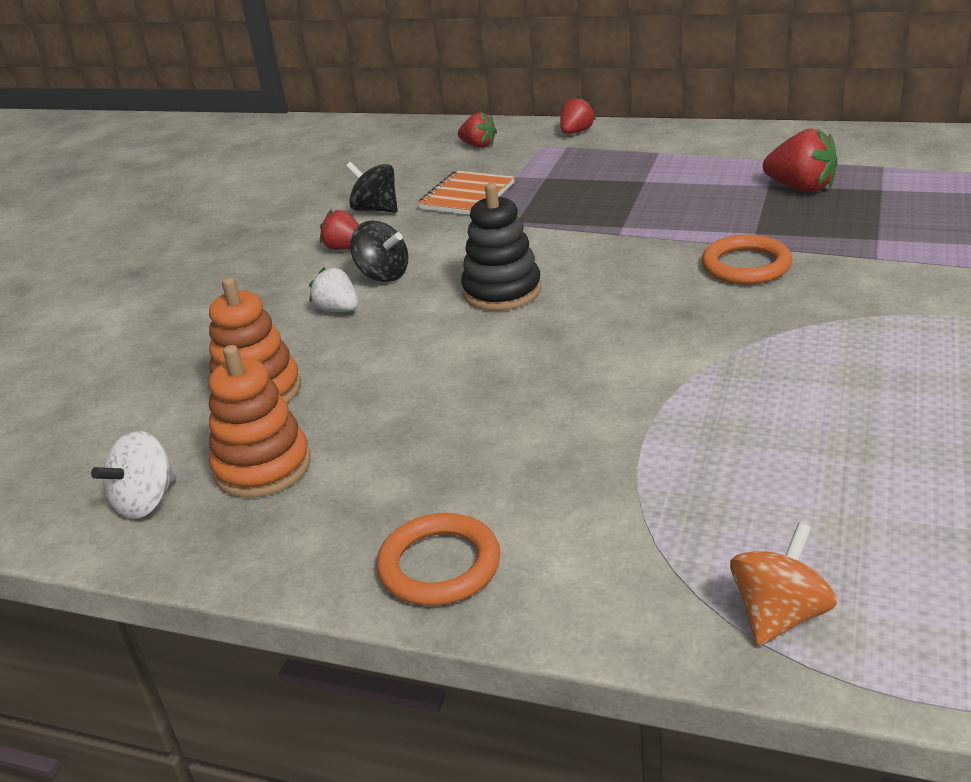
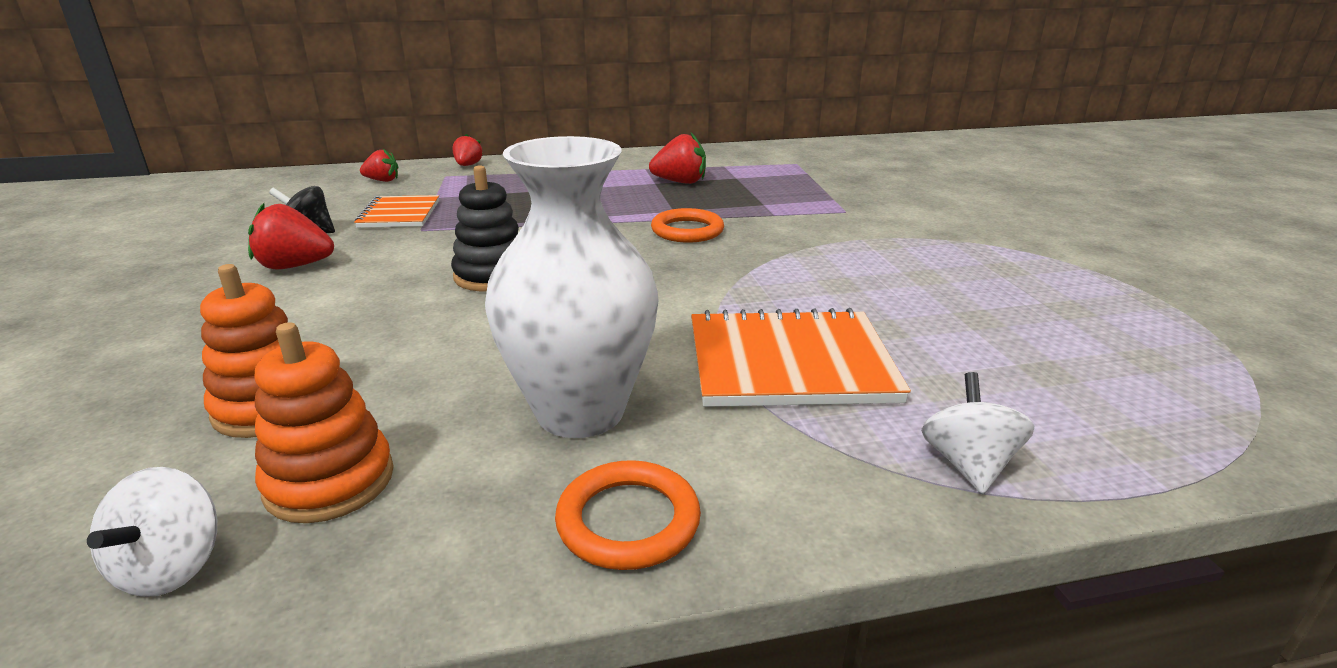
camera: 35 degrees left, 5 degrees down
(338, 310) = (323, 316): white strawberry -> none
(345, 248) = (295, 266): red strawberry -> red strawberry, size x1.53
(383, 275) = (355, 281): black spinning top -> none
(474, 458) = (580, 411): none -> white vase
(706, 460) = (789, 363): none -> orange notebook
(779, 615) = (968, 465): orange spinning top -> white spinning top

